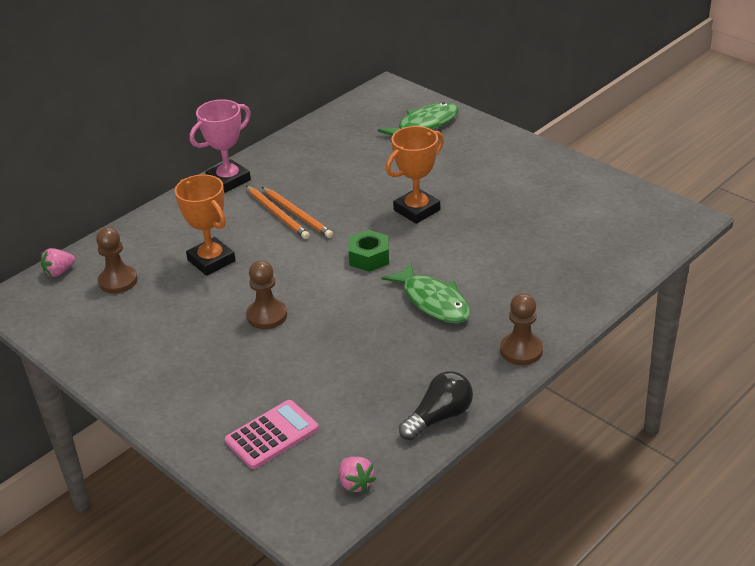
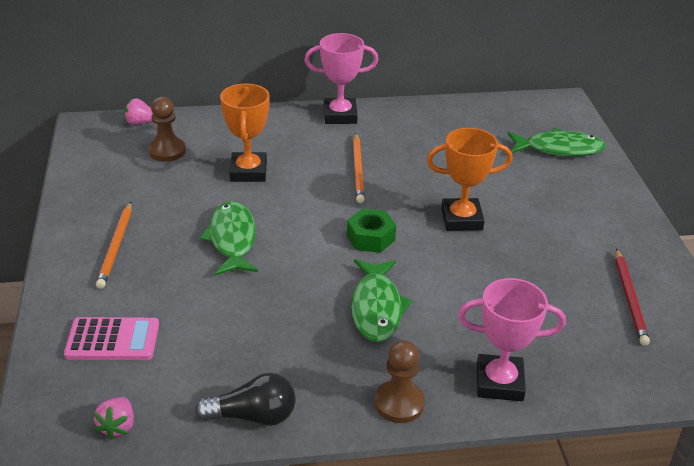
camera: 35 degrees right, 0 degrees up
(267, 316) = (232, 239): brown pawn -> green fish
(277, 214) = (343, 161): orange pencil -> orange pencil (116, 246)
(565, 300) = (499, 382): none -> pink trophy
(582, 203) = (629, 298): none -> red pencil

